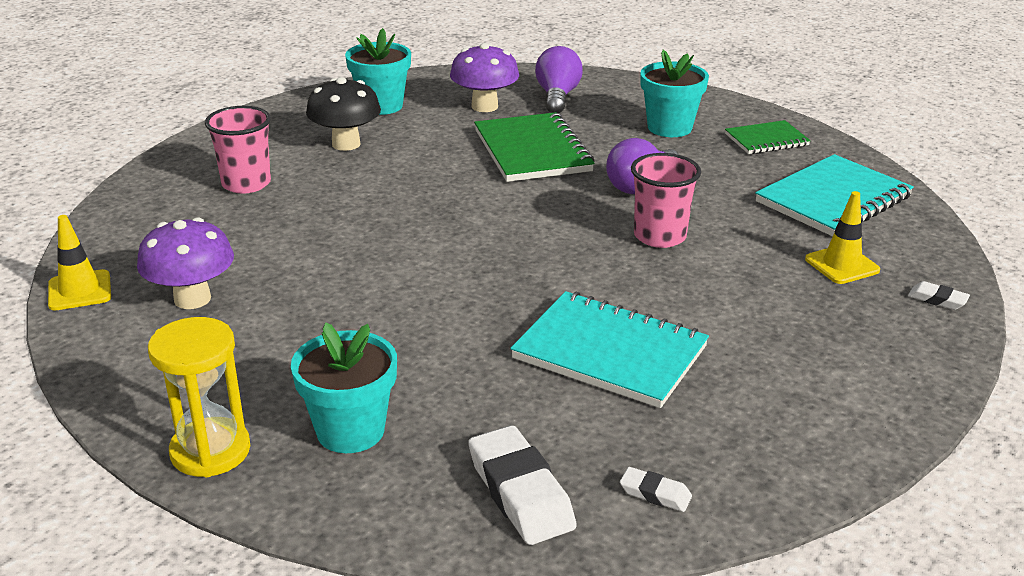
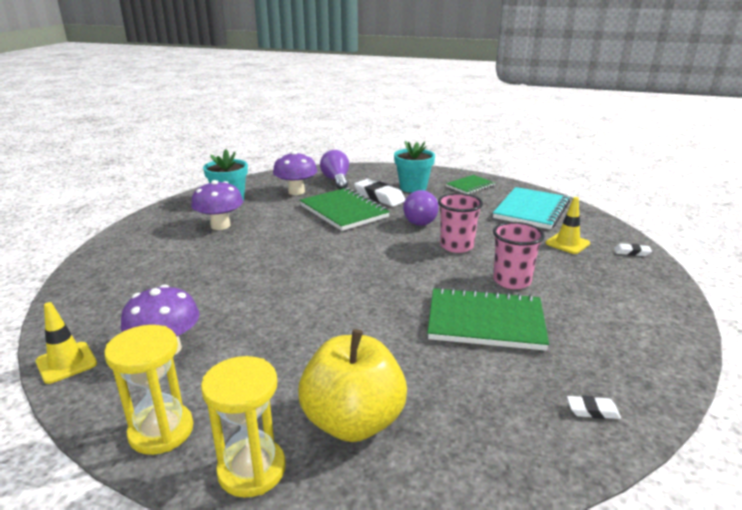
camera: 20 degrees left, 5 degrees down
(141, 388) = (161, 431): none -> yellow hourglass
(246, 183) = (163, 261): pink cup -> pink cup (511, 281)
(346, 144) = (220, 225): black mushroom -> purple mushroom
(350, 431) = (353, 421): turquoise flower pot -> yellow apple
(520, 492) = (507, 436): white eraser -> white eraser (379, 197)
(610, 352) = (485, 322): turquoise notebook -> green notebook

